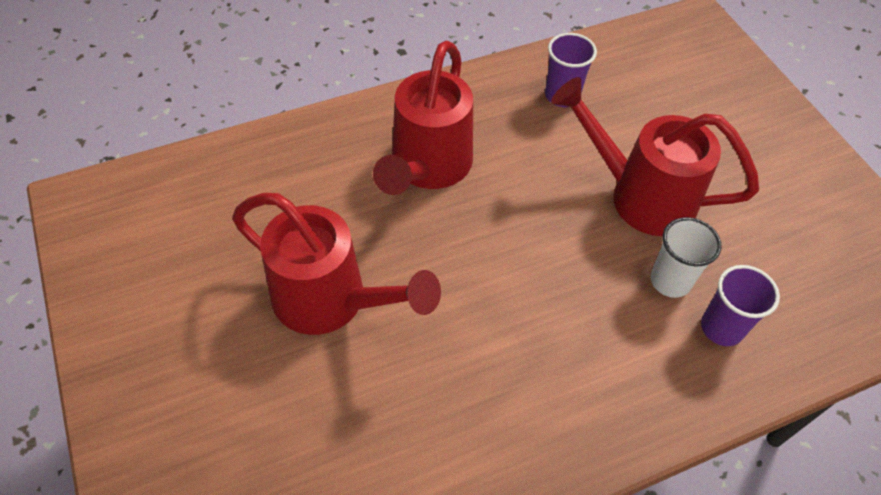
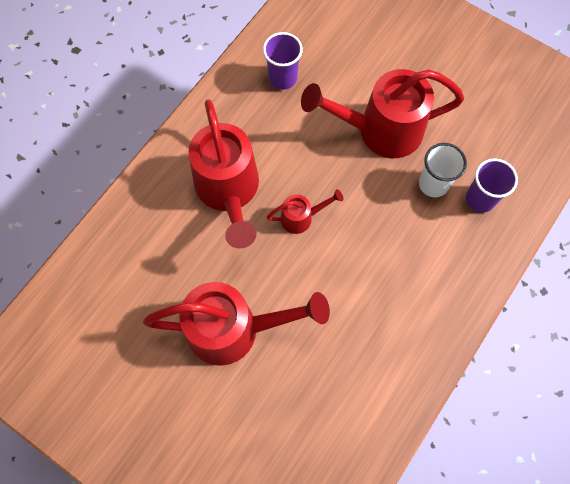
camera: 30 degrees left, 15 degrees up
(488, 233) = (301, 218): none -> red watering can

